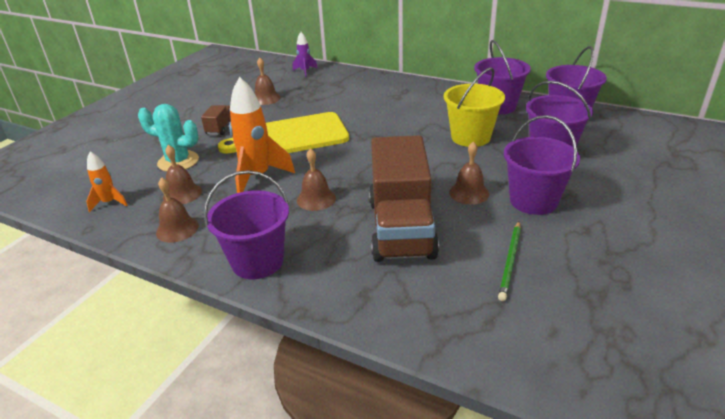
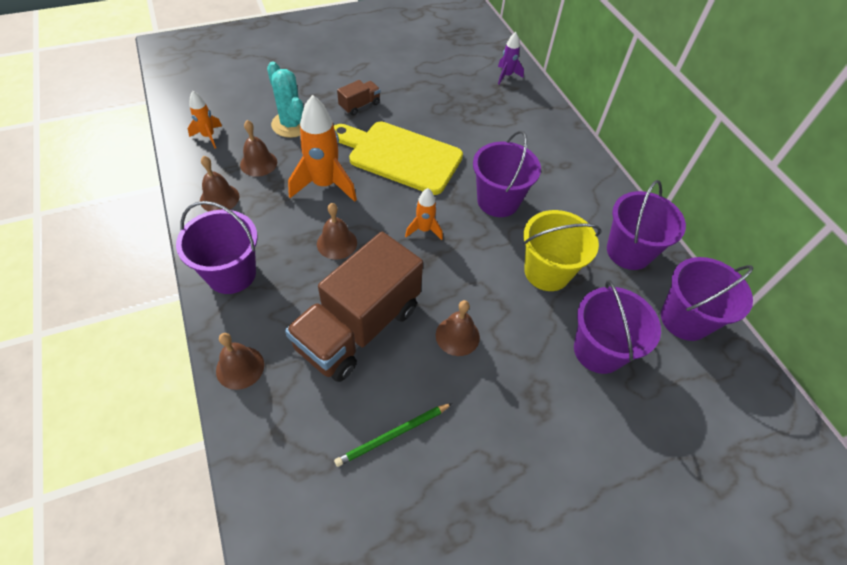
camera: 35 degrees right, 20 degrees up
(266, 98) = (433, 91): brown bell -> brown bell (240, 367)
(367, 160) = (424, 230): none -> orange rocket
(533, 201) = (499, 392): purple bucket -> purple bucket (498, 201)

